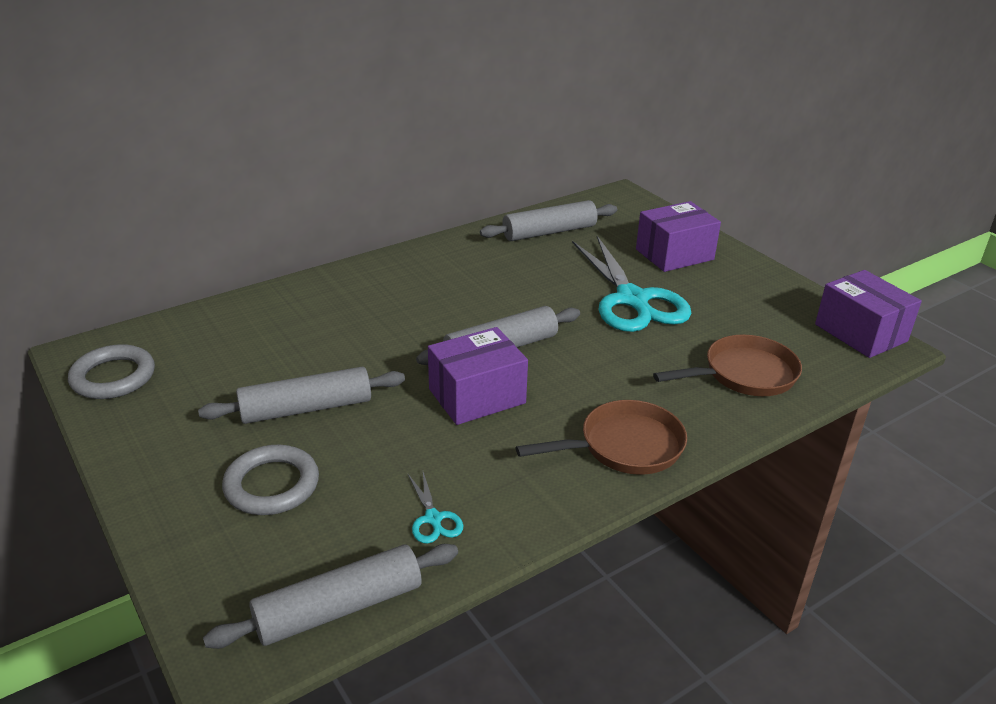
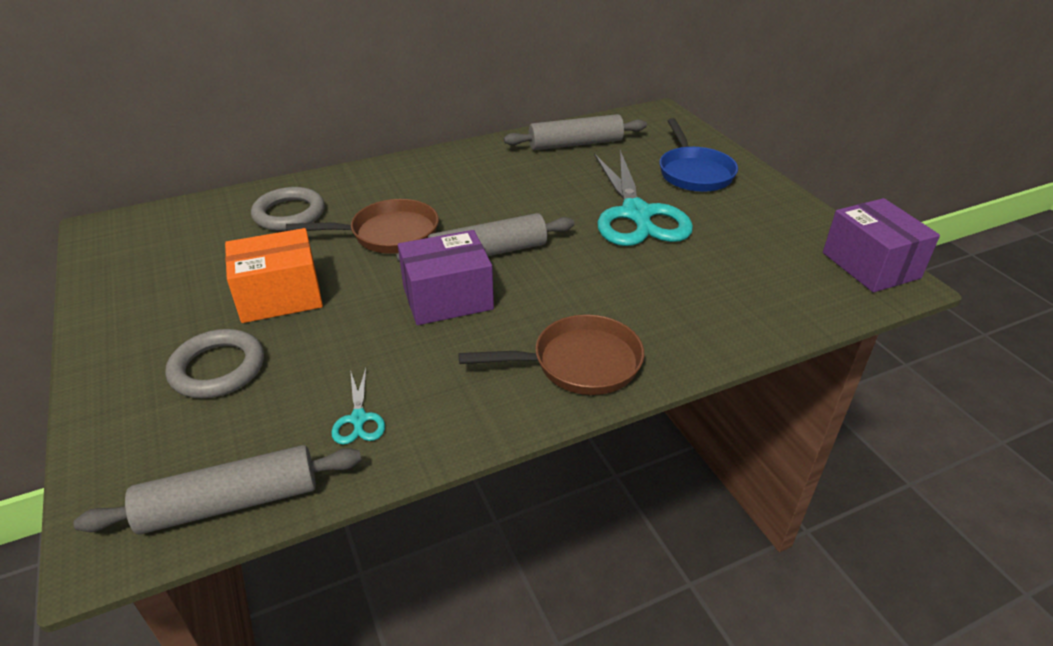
camera: 10 degrees right, 5 degrees up
(113, 377) = (119, 252): grey ring -> grey ring (289, 214)
(306, 408) = (280, 296): grey rolling pin -> orange box
(674, 254) = (694, 172): purple box -> blue pan
(744, 374) = (730, 299): brown pan -> brown pan (388, 234)

